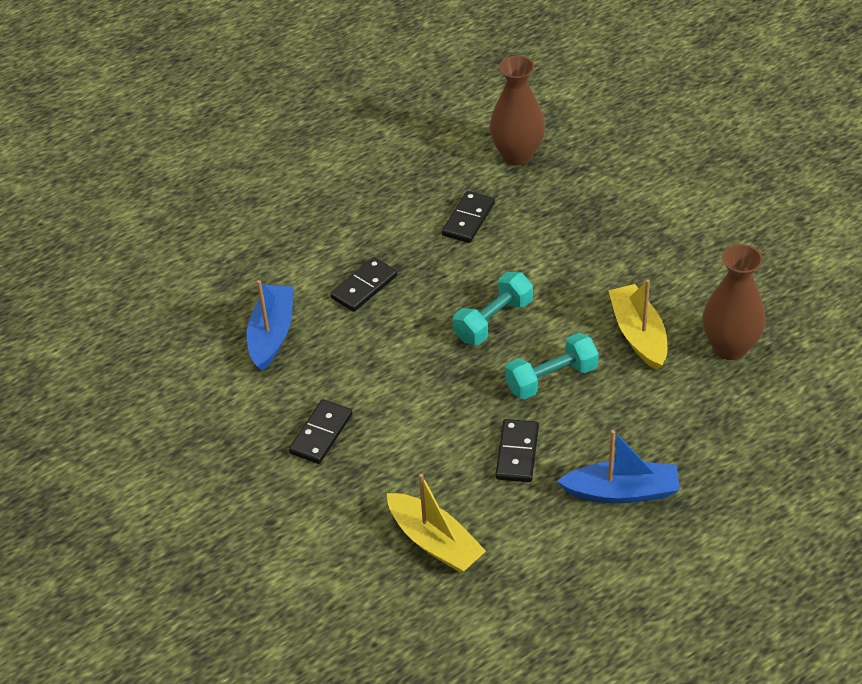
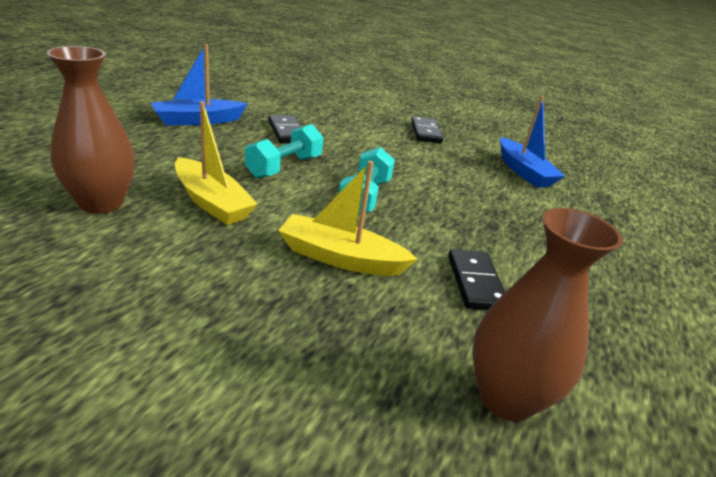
camera: 145 degrees right, 15 degrees down
(364, 287) = (500, 207): black domino -> none
(435, 542) = (313, 101): yellow boat -> yellow boat (341, 258)

